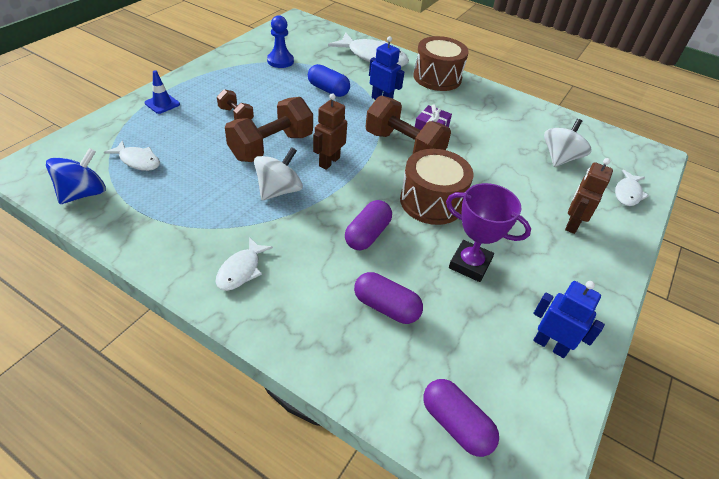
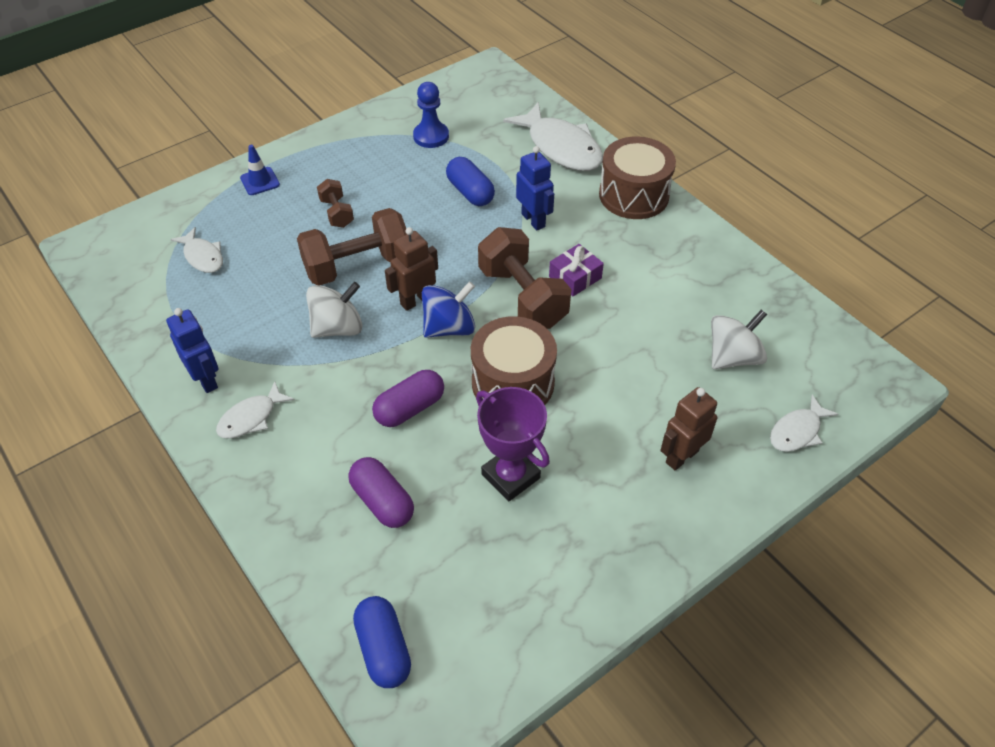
camera: 25 degrees right, 5 degrees up
(83, 193) = (133, 288): blue spinning top -> blue spinning top (449, 327)
(456, 424) = (384, 649): purple capsule -> blue capsule
(550, 345) = (545, 599): blue robot -> blue robot (206, 379)

